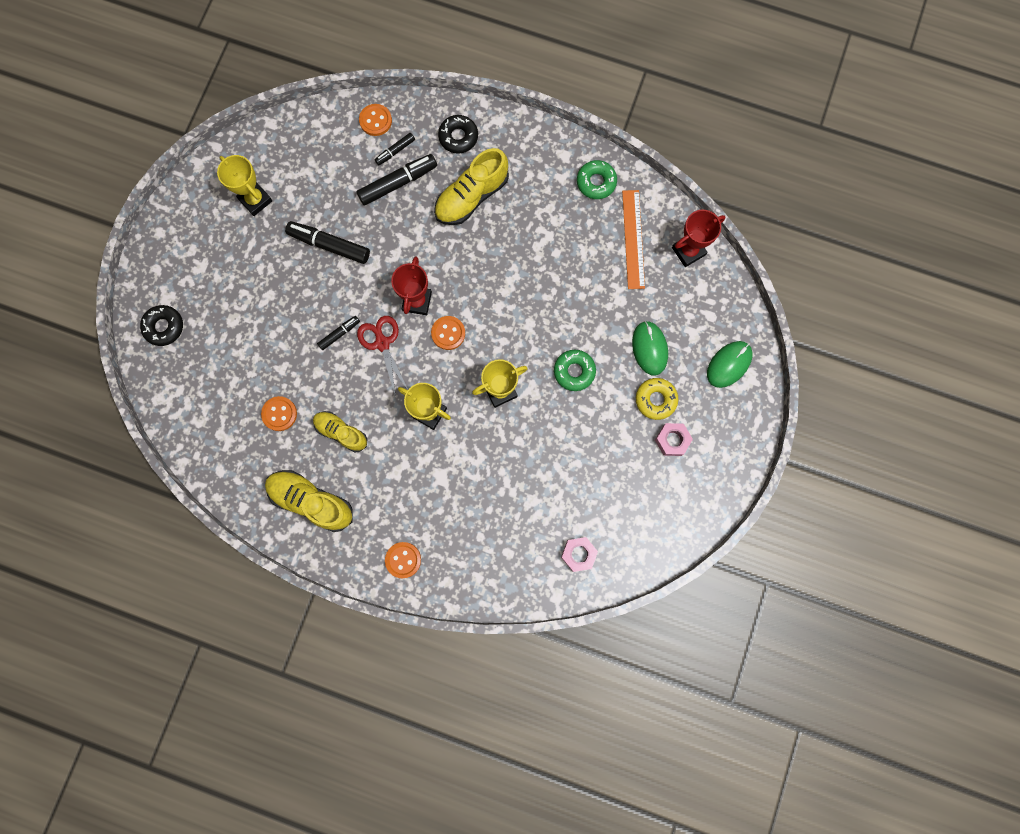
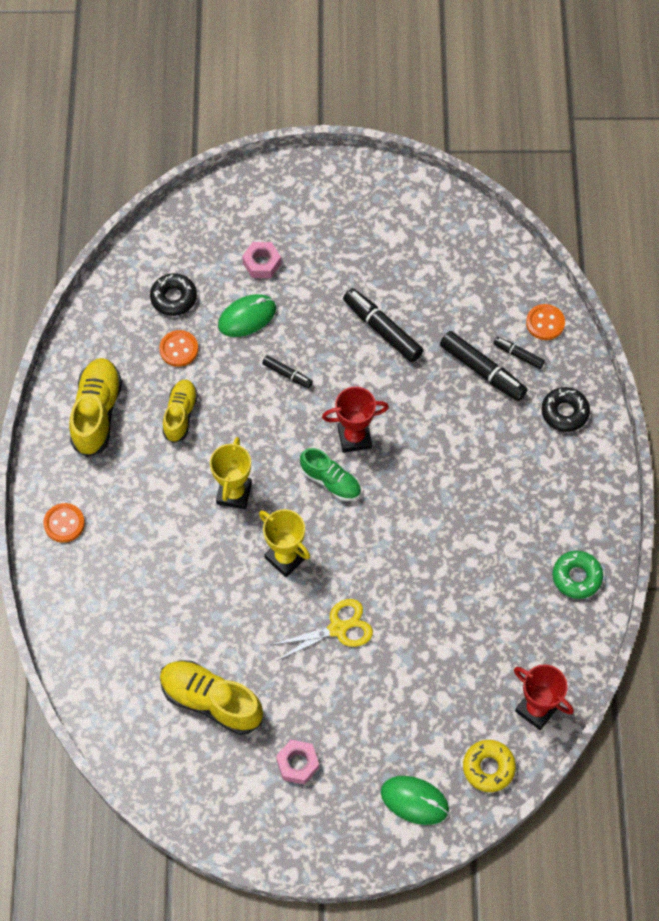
camera: 70 degrees right, 15 degrees down
(164, 327) = (230, 211): black donut -> black donut (173, 298)
(255, 200) = (402, 242): yellow trophy -> none
(329, 245) = (382, 329): black marker -> black marker turned 45 degrees counterclockwise
(382, 343) = (294, 419): red scissors -> none
(448, 333) = (331, 481): orange button -> green shoe
(471, 197) = (499, 450): yellow shoe -> yellow shoe (211, 701)
(574, 371) = (338, 628): green donut -> yellow scissors
(578, 554) = (130, 703): pink nut -> pink nut (262, 263)
(633, 239) = (524, 641): orange ruler -> none
(649, 348) = (398, 703): green mouse -> green mouse (247, 317)
(655, 400) = (339, 729): yellow donut -> yellow donut (488, 767)

